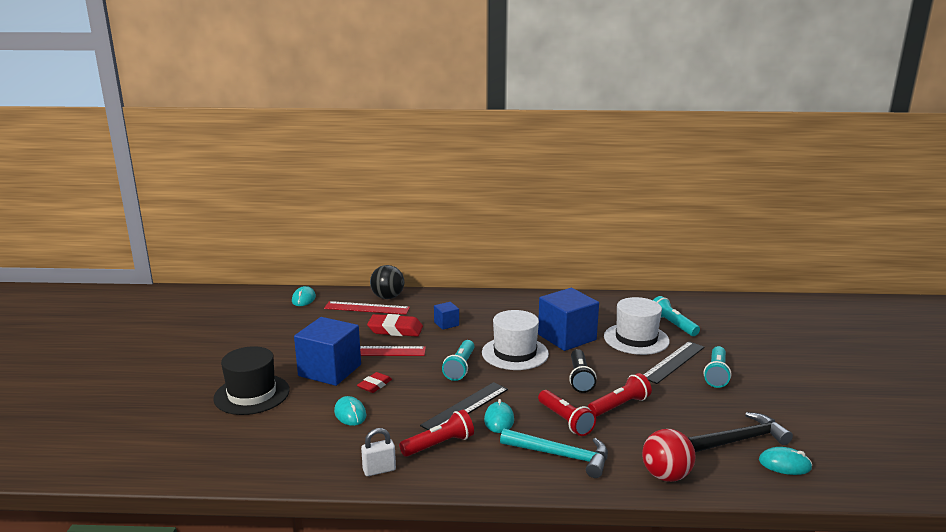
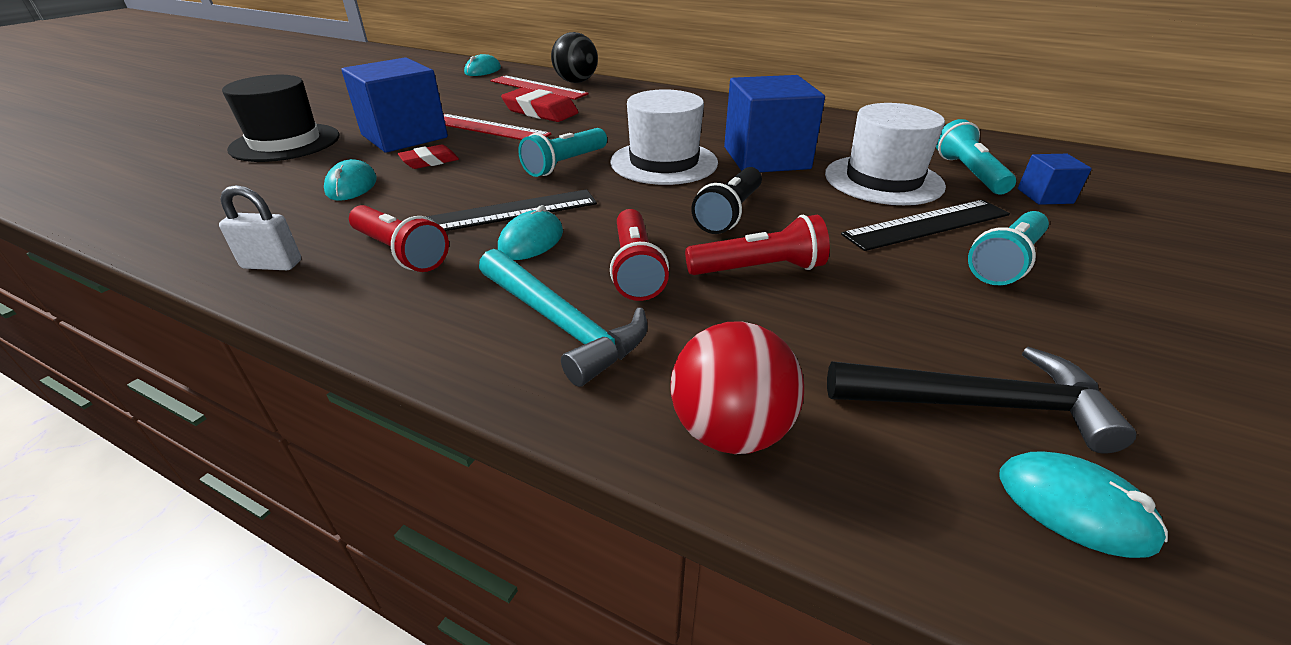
camera: 25 degrees right, 15 degrees up
(439, 444) = (400, 252): red flashlight -> red flashlight turned 45 degrees clockwise
(446, 324) = (611, 116): blue cube -> blue cube (1044, 196)

